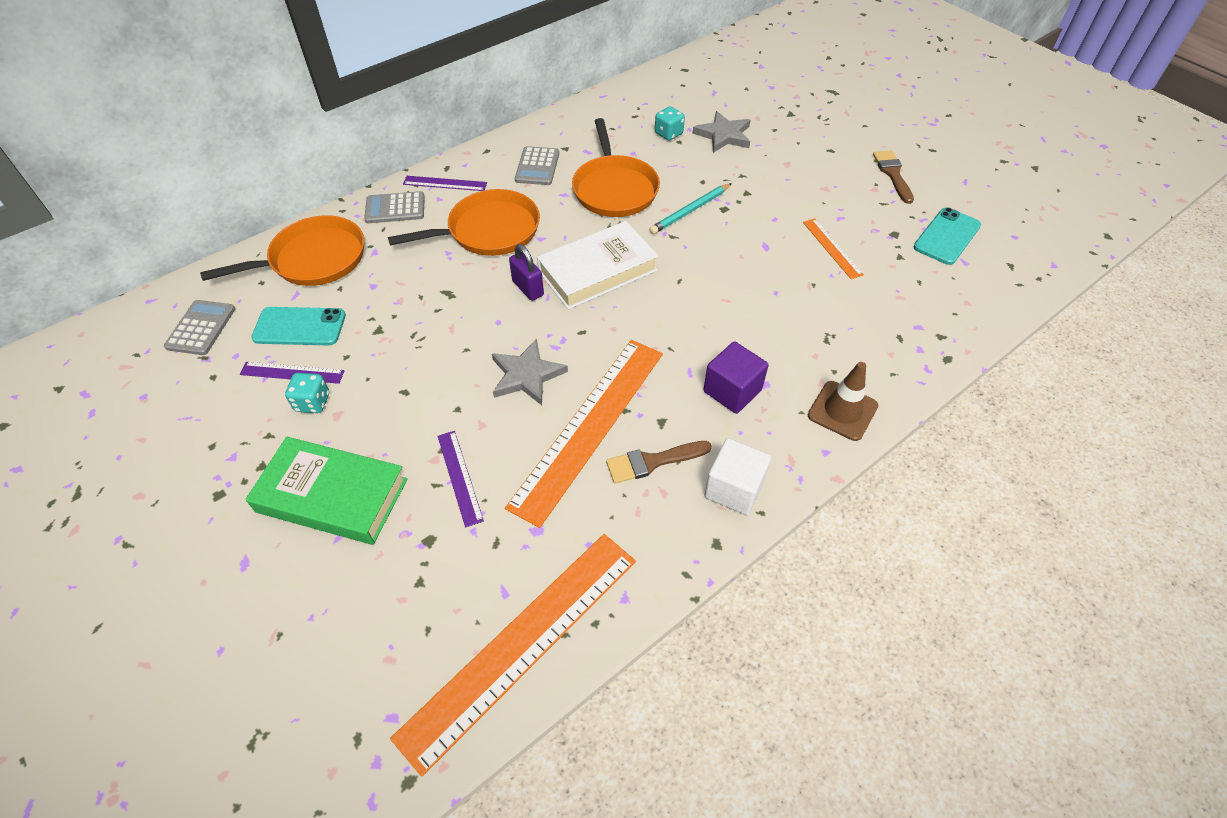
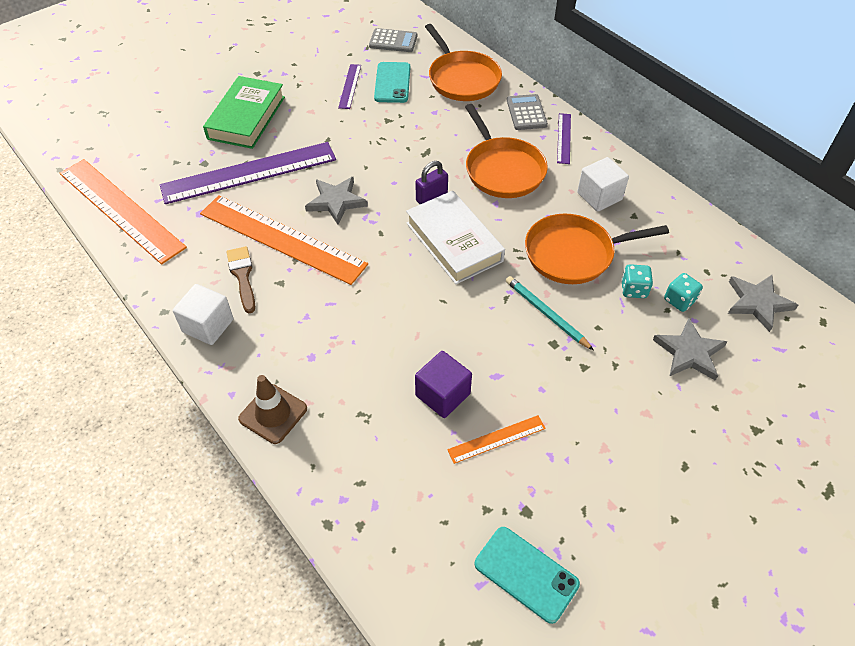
camera: 90 degrees right, 0 degrees up
(312, 402) = (323, 99): turquoise dice -> turquoise dice (633, 289)
(460, 477) = (249, 173): purple ruler -> purple ruler, size x2.22
(537, 167) = (599, 196): grey calculator -> white cube
(668, 95) = (757, 303): none -> grey star
(732, 391) = (306, 332): purple cube -> purple cube (442, 395)
(892, 174) = (646, 534): brown brush -> none

